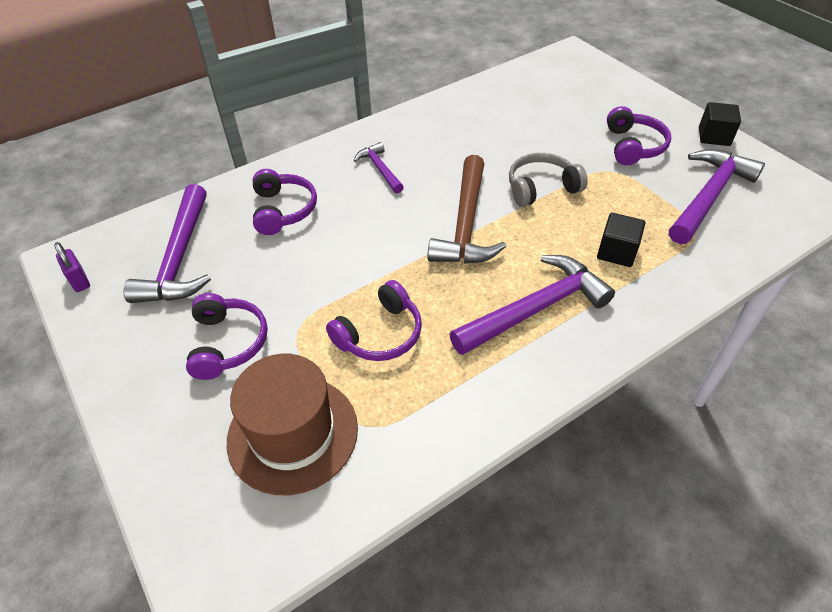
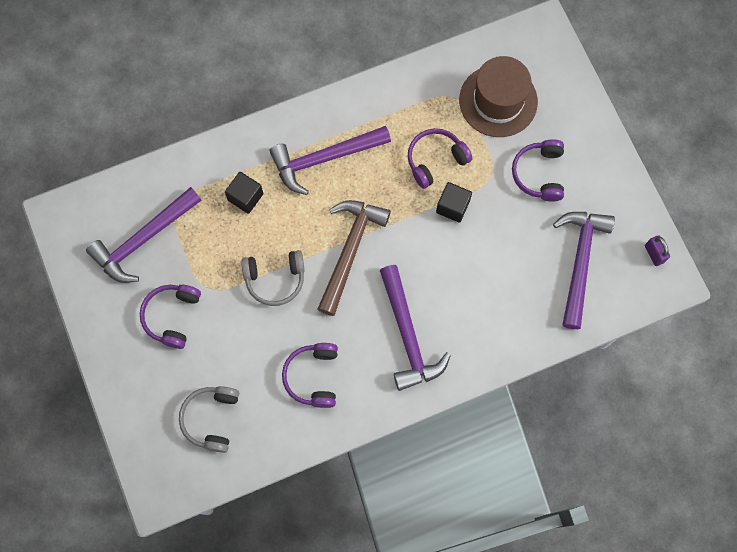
camera: 170 degrees left, 25 degrees up
(283, 210) = (497, 299): purple headphones -> purple headphones (313, 377)
(380, 169) = (408, 335): purple hammer -> purple hammer, size x1.86
(552, 93) = (211, 419): none -> grey headphones
(714, 136) = (93, 313): black cube -> black cube (452, 206)

